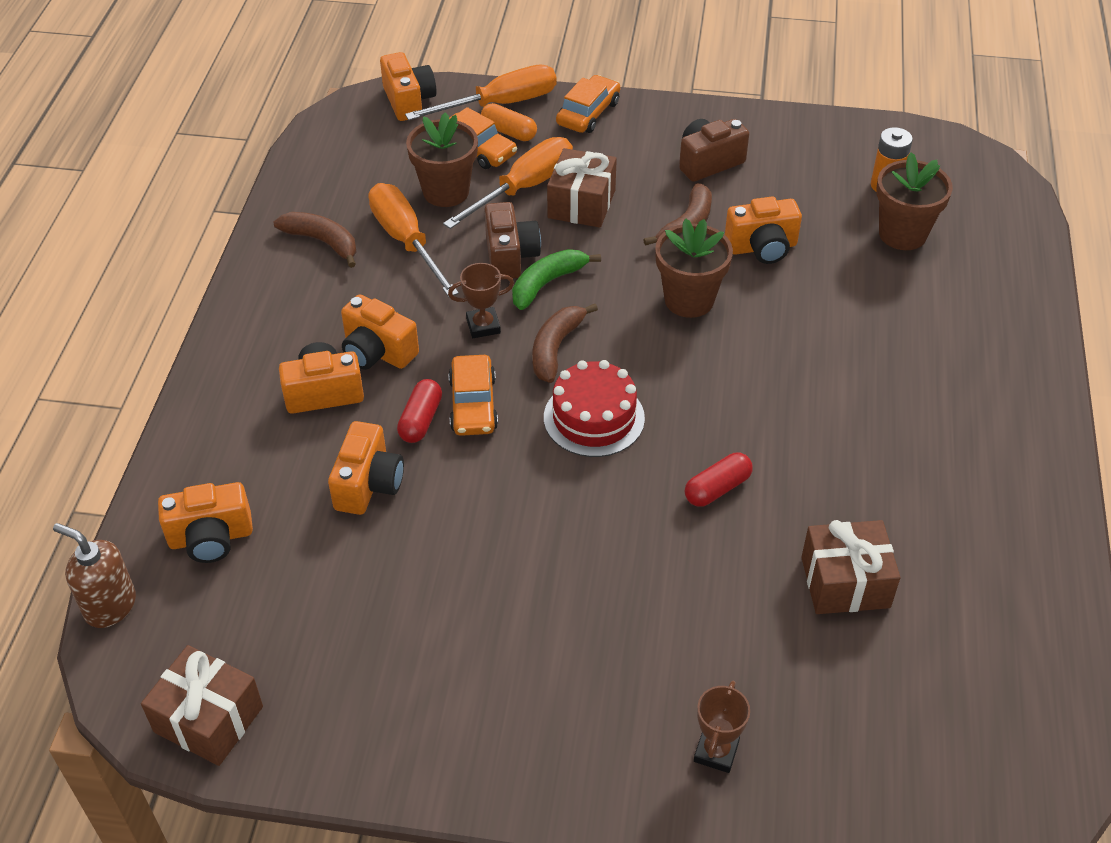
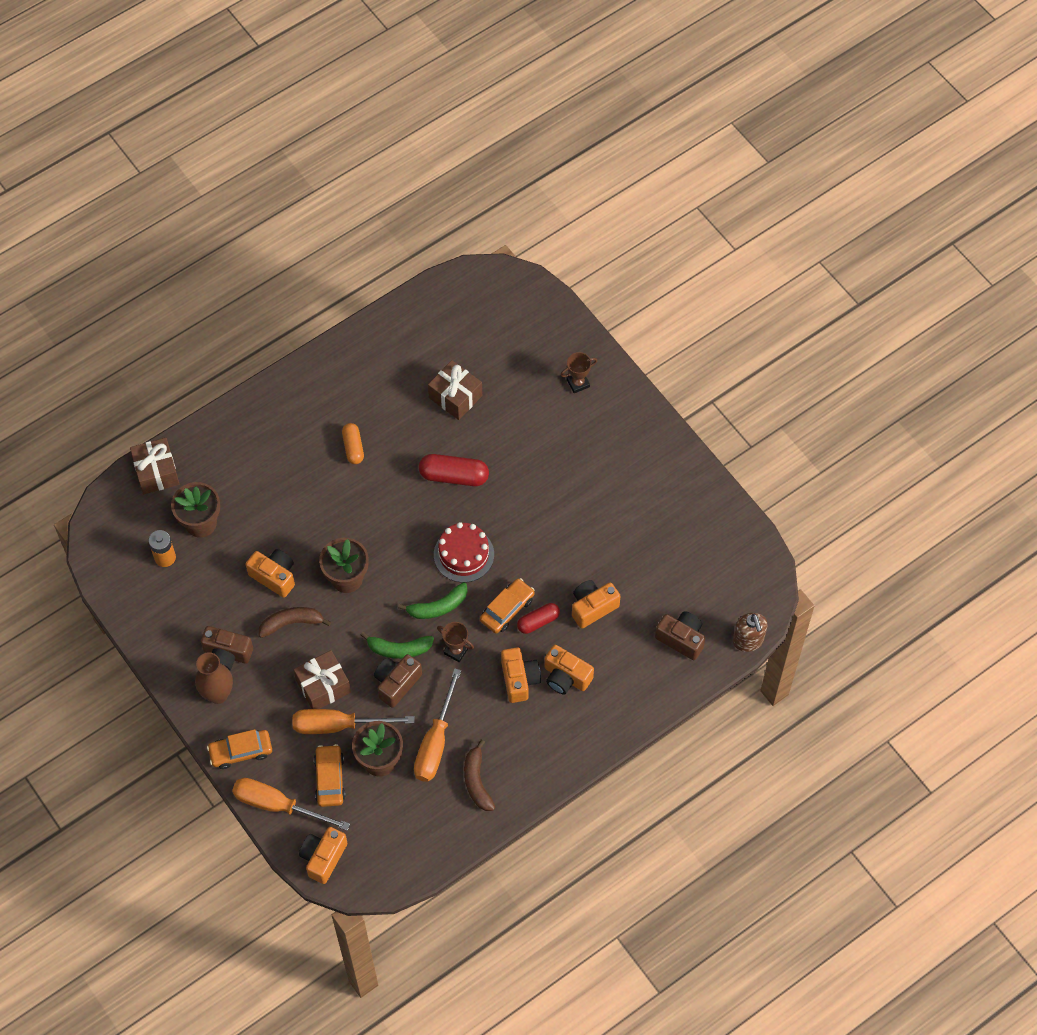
camera: 135 degrees left, 15 degrees up
(208, 719) = (747, 554): brown gift -> brown gift (156, 472)
(211, 538) = (681, 639): orange camera -> brown camera
(509, 132) = (298, 777): orange capsule -> orange capsule (353, 447)
(555, 348) = (438, 607): brown banana -> green banana
(671, 133) = (218, 694): none -> brown vase
(717, 488) = (454, 476): red capsule -> red capsule, size x1.57

